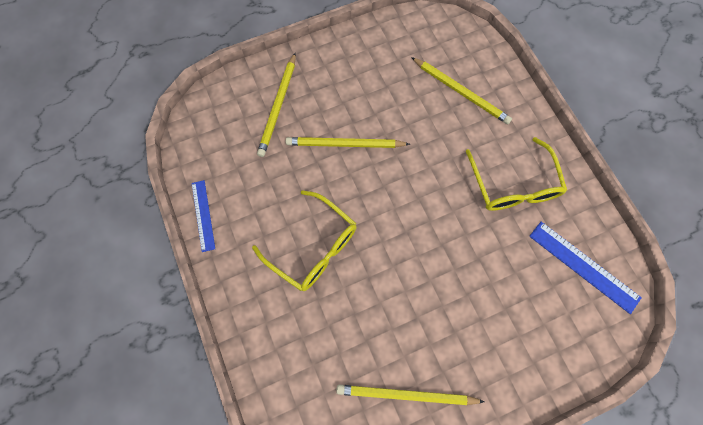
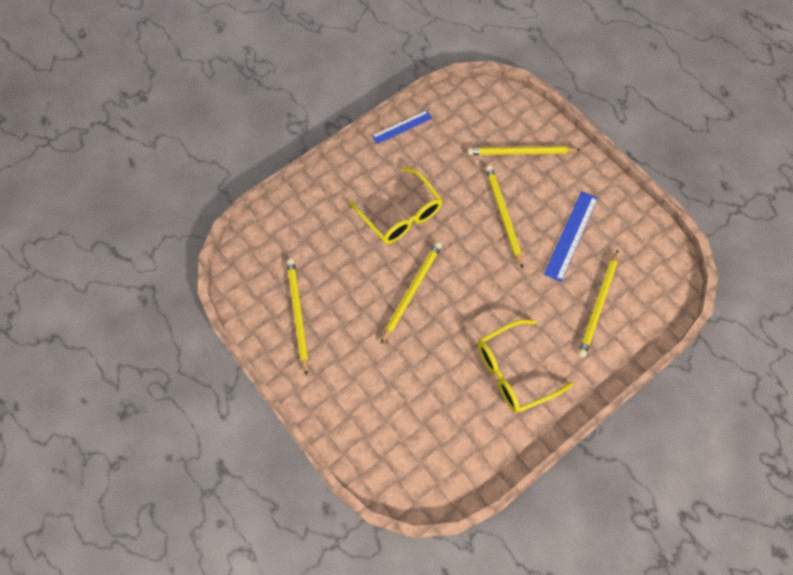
camera: 75 degrees right, 5 degrees down
(312, 246) = (400, 214): yellow glasses -> yellow glasses turned 60 degrees counterclockwise
(407, 258) = (412, 291): none -> yellow pencil
(583, 266) = (451, 450): blue ruler -> blue ruler (571, 235)

